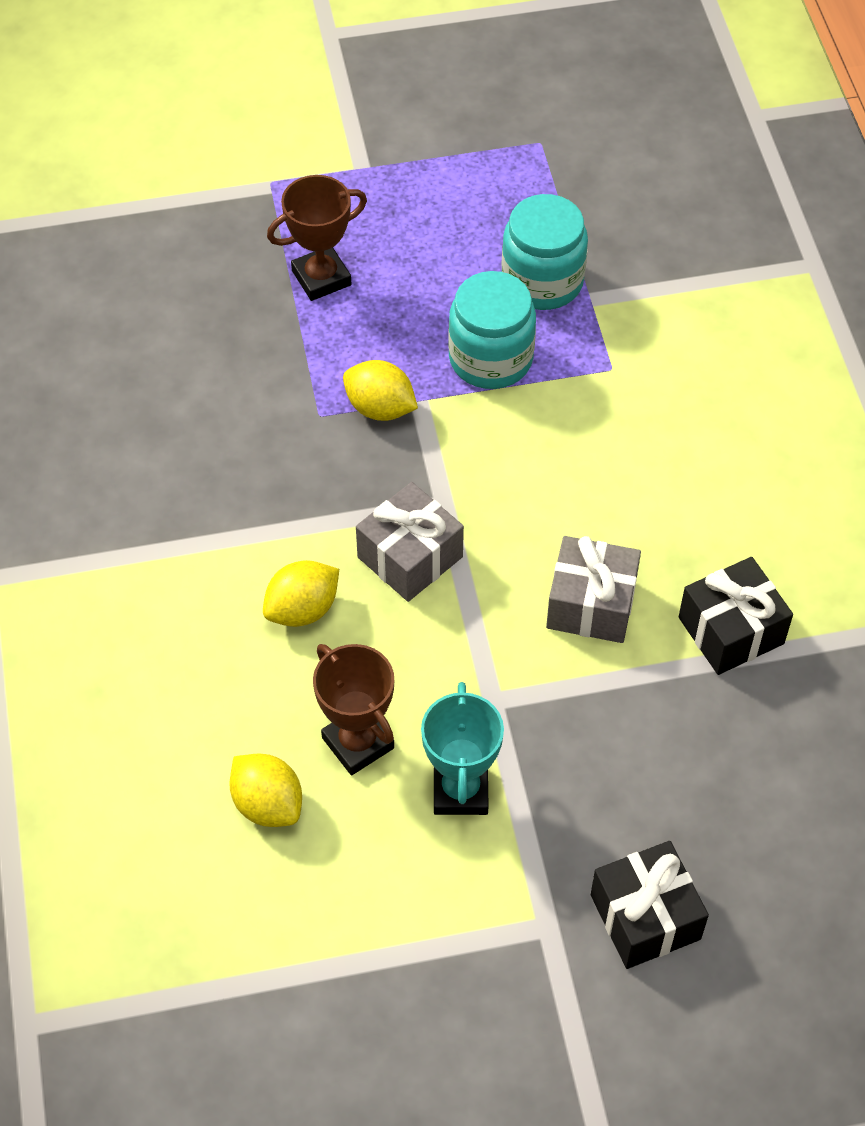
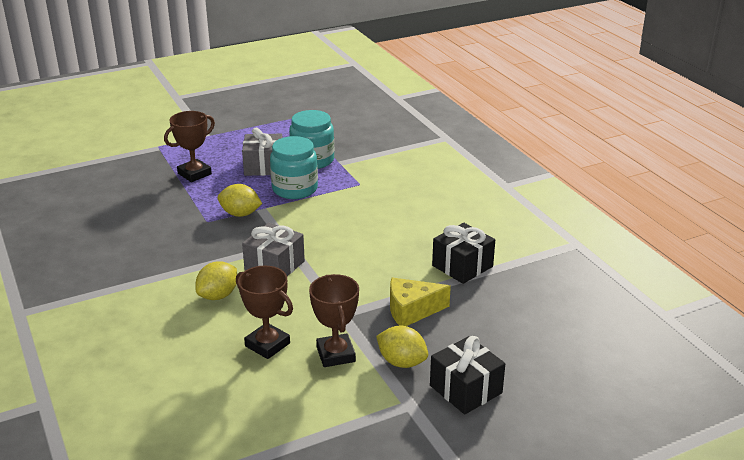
camera: 15 degrees left, 25 degrees down
(268, 804) = (219, 381): yellow lemon -> yellow lemon (402, 362)
(460, 790) = (335, 354): turquoise trophy -> brown trophy
(591, 604) = (382, 268): grey gift -> grey gift (264, 166)
(611, 720) = (412, 311): none -> yellow cheese

